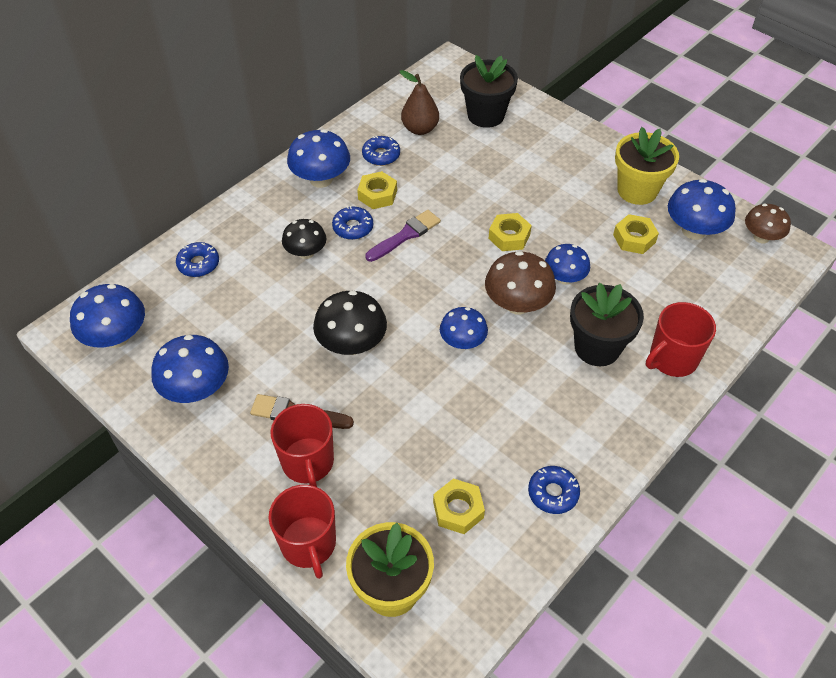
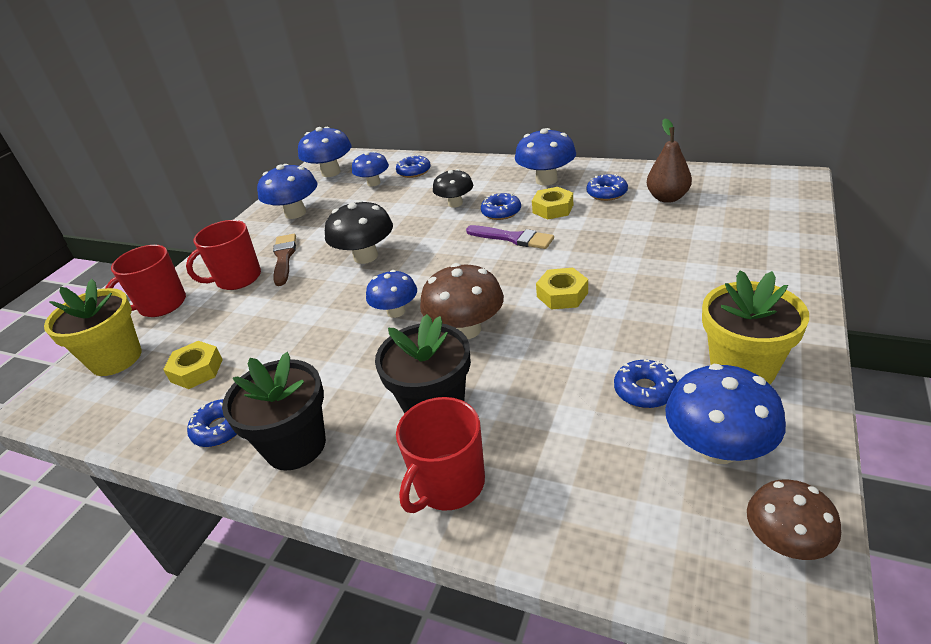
camera: 75 degrees right, 15 degrees down
(486, 115) = (738, 223): black flower pot -> black flower pot (295, 445)
(564, 278) = (529, 351): blue mushroom -> blue mushroom (373, 183)
(634, 238) = (645, 390): yellow nut -> blue donut
(672, 359) = (449, 484): red mug -> red mug turned 90 degrees counterclockwise

